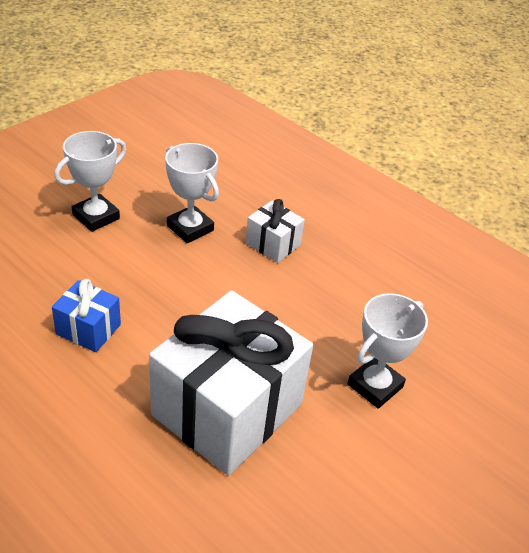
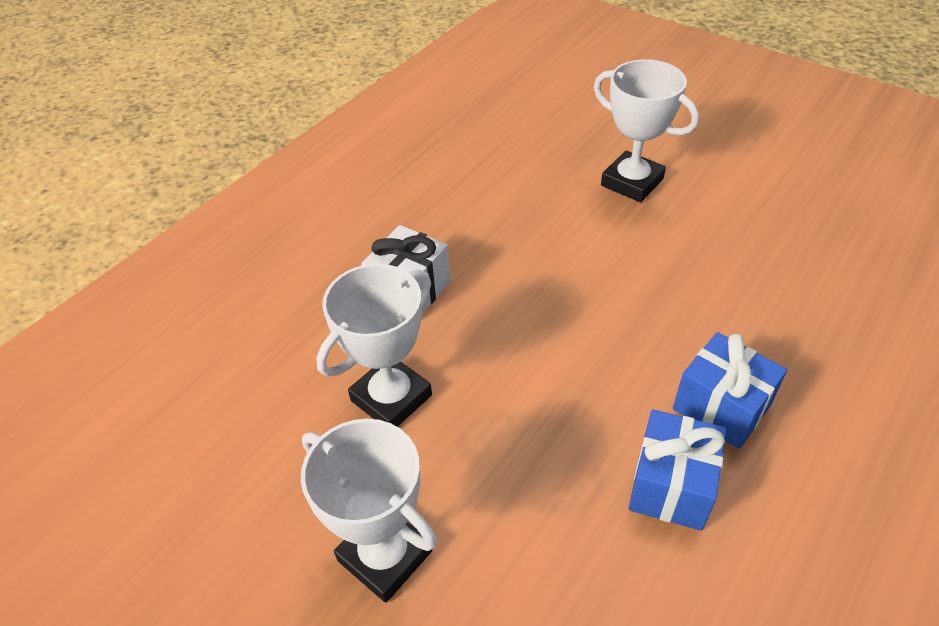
camera: 90 degrees left, 5 degrees up
(133, 370) = (721, 407): none -> blue gift
(227, 409) = (732, 298): white gift -> none

